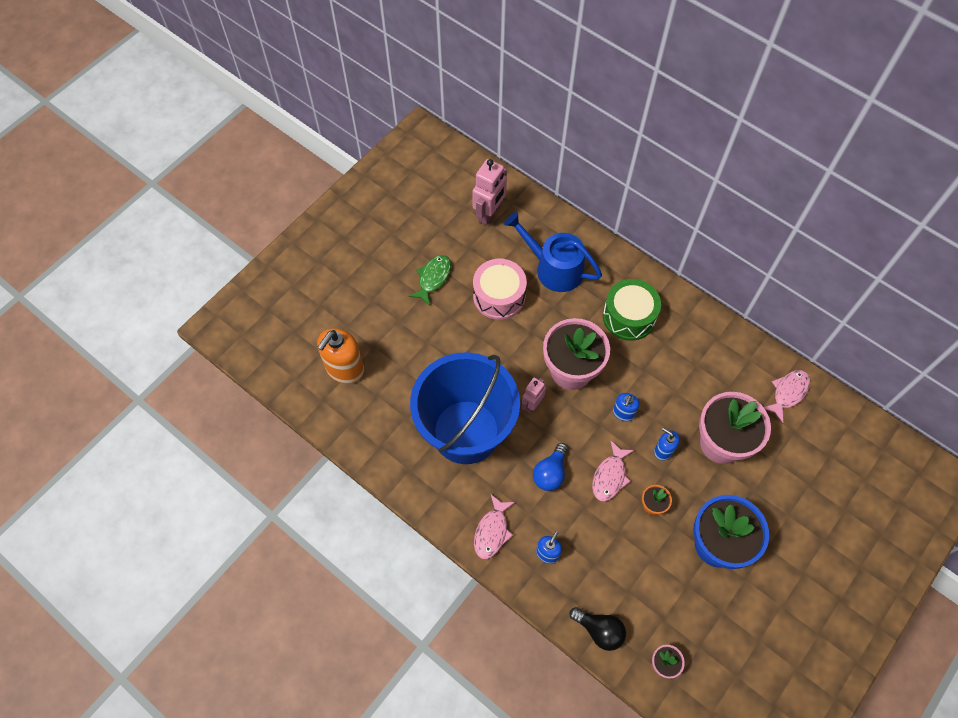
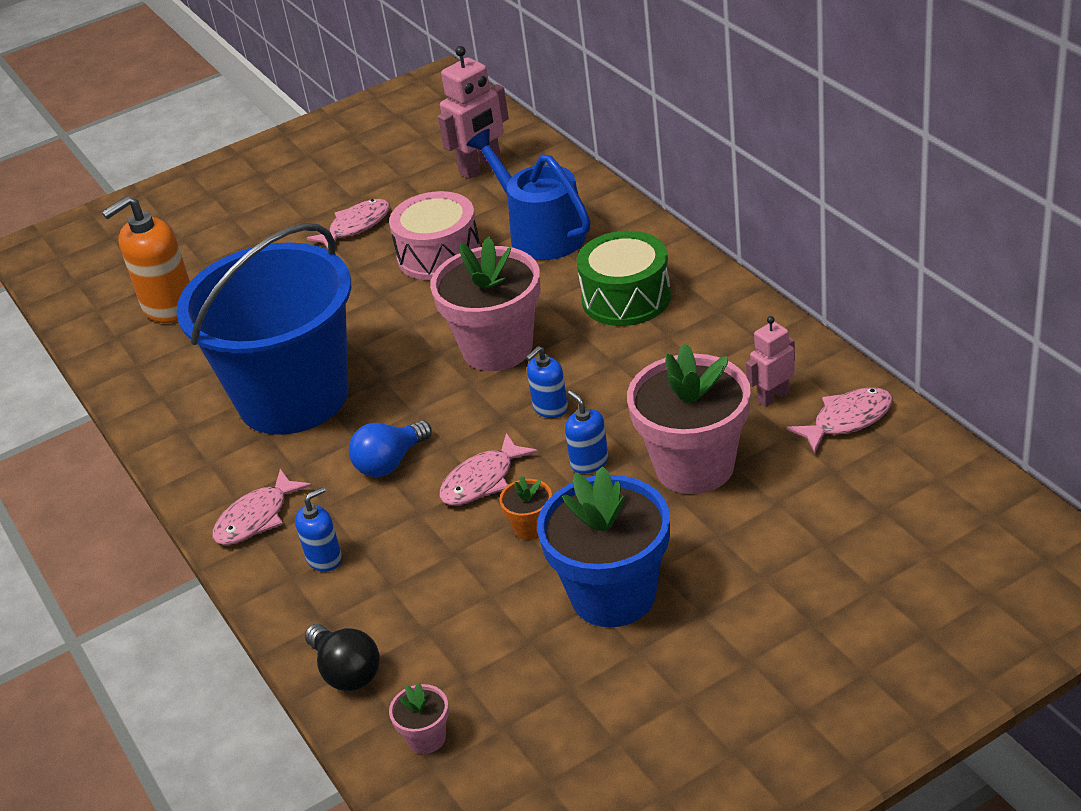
camera: 25 degrees right, 25 degrees down
(433, 278) = (356, 226): green fish -> pink fish
(532, 404) = (412, 379): pink robot -> pink robot (773, 397)

